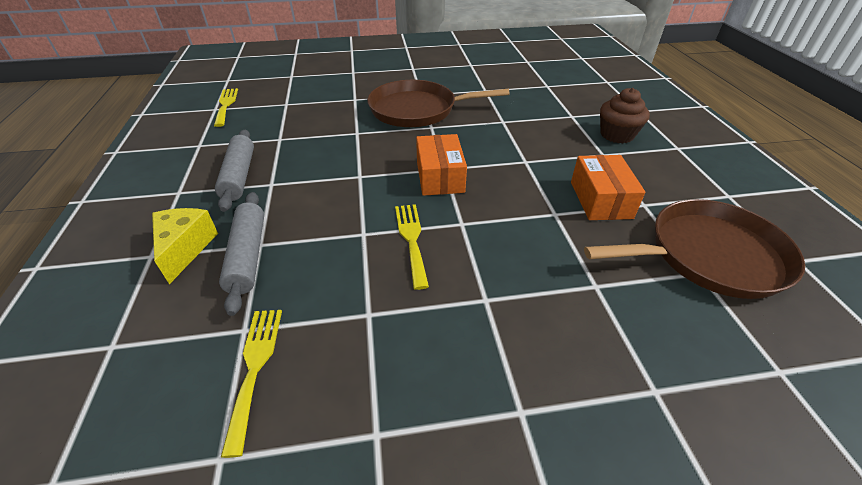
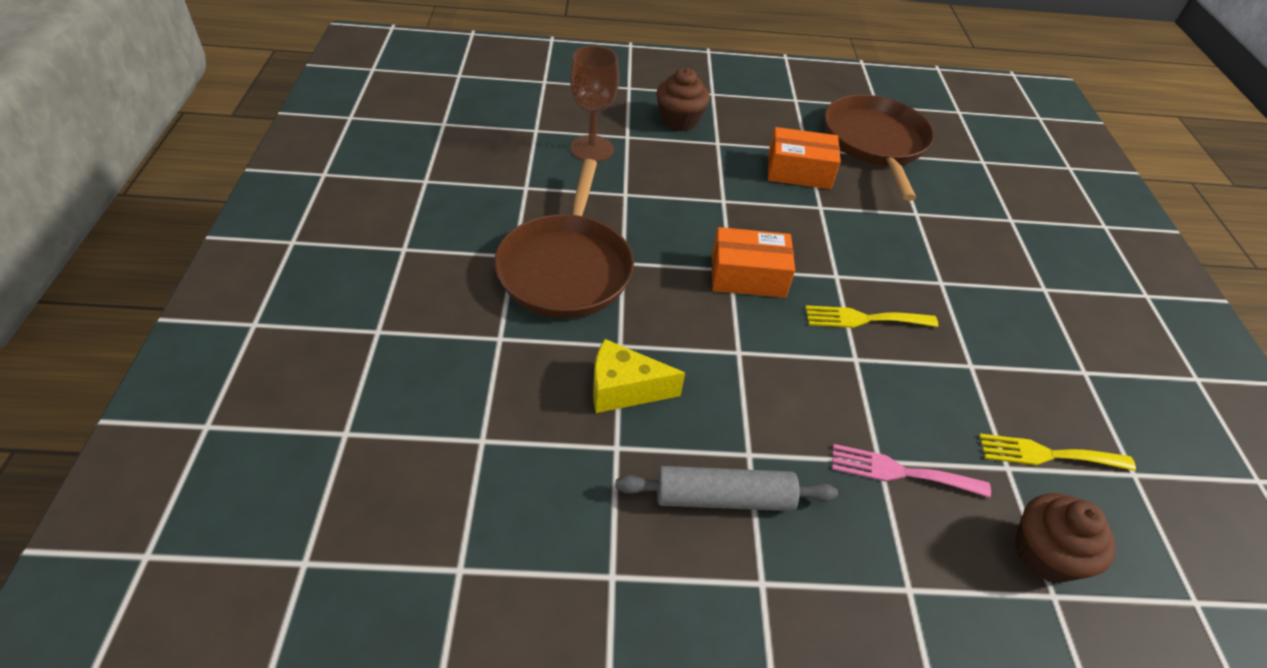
camera: 85 degrees left, 5 degrees up
(150, 346) = (1045, 554): none -> brown cupcake
(185, 248) = (892, 546): yellow cheese -> yellow cheese (624, 389)
(226, 105) = (449, 549): yellow fork -> none
(247, 256) = (900, 472): grey rolling pin -> pink fork
(544, 105) = (592, 149): none -> brown goblet

